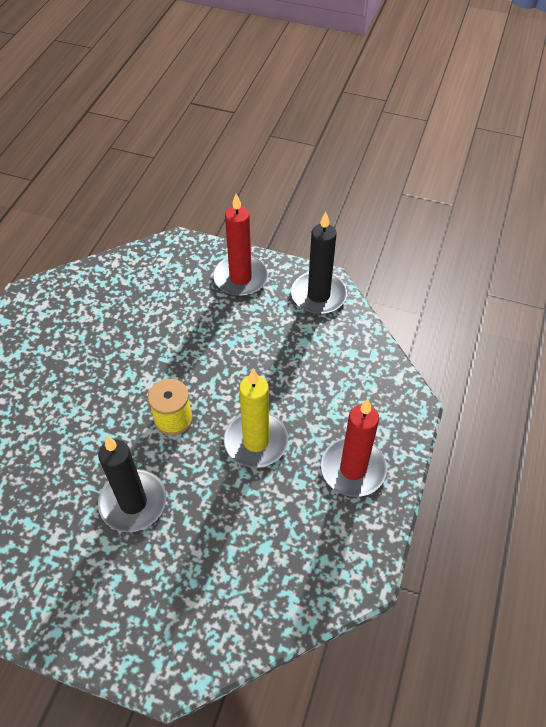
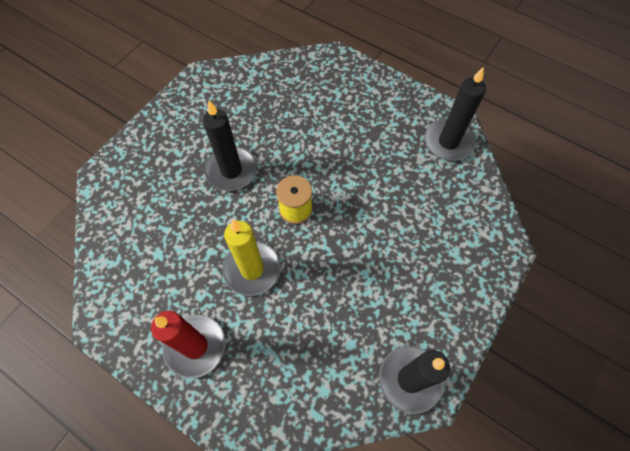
camera: 105 degrees right, 10 degrees up
(61, 297) = (448, 142): none -> black candle
(240, 278) = (448, 301): red candle -> none

